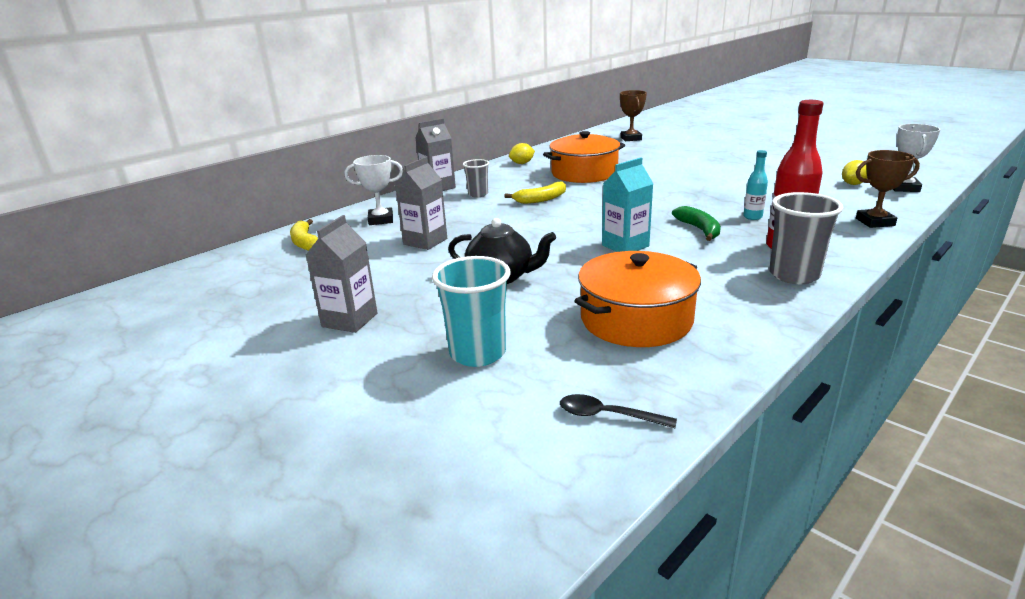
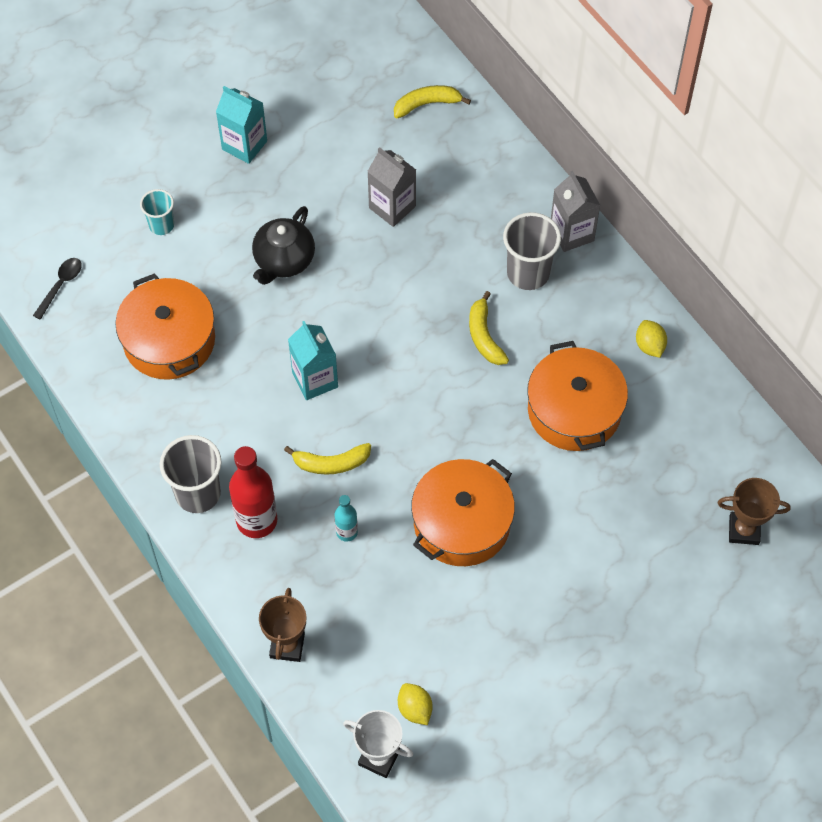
camera: 100 degrees right, 35 degrees up
(349, 320) = (244, 145): grey carton -> turquoise carton
(381, 220) = (472, 169): white trophy -> none
(477, 353) = (161, 225): turquoise cup -> turquoise cup, size x0.60
(478, 194) = (528, 273): grey cup -> grey cup, size x1.67
(699, 229) = (331, 463): green banana -> yellow banana
(701, 188) = (462, 523): none -> orange pot

